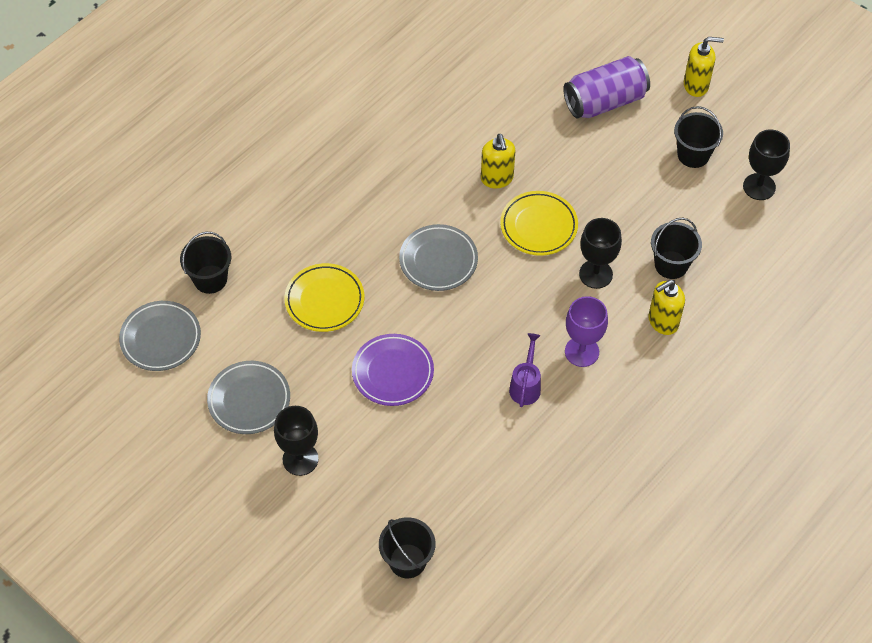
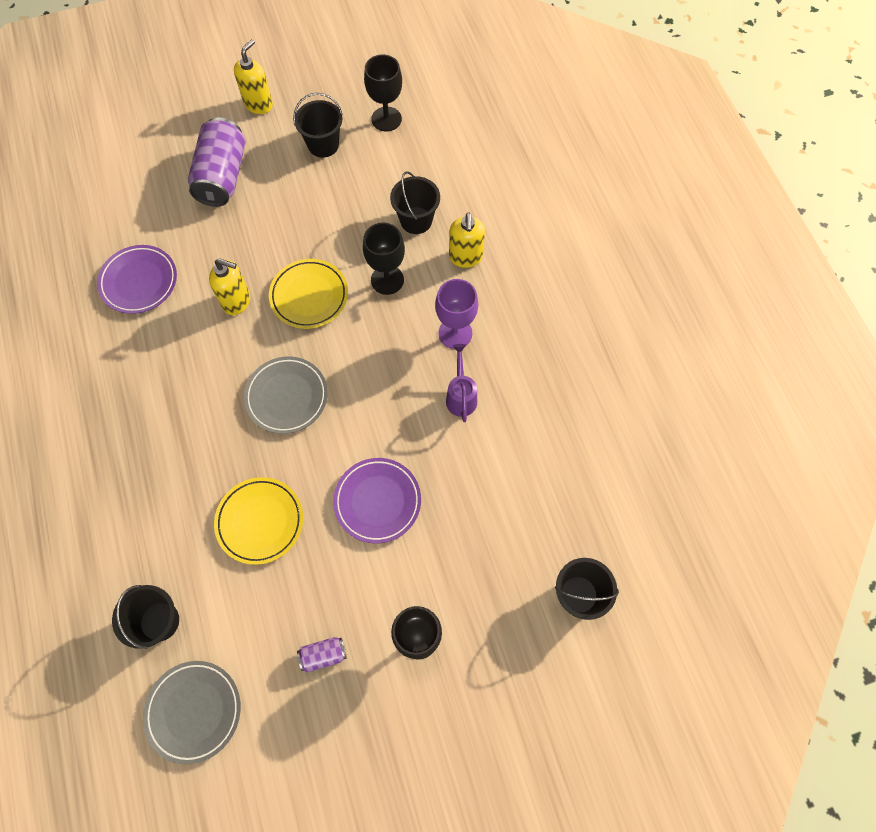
camera: 60 degrees left, 10 degrees up
(249, 400) = (323, 655): grey plate -> purple can
(466, 104) = (139, 282): none -> purple plate
(525, 386) = (461, 396): purple watering can -> purple watering can turned 45 degrees clockwise

